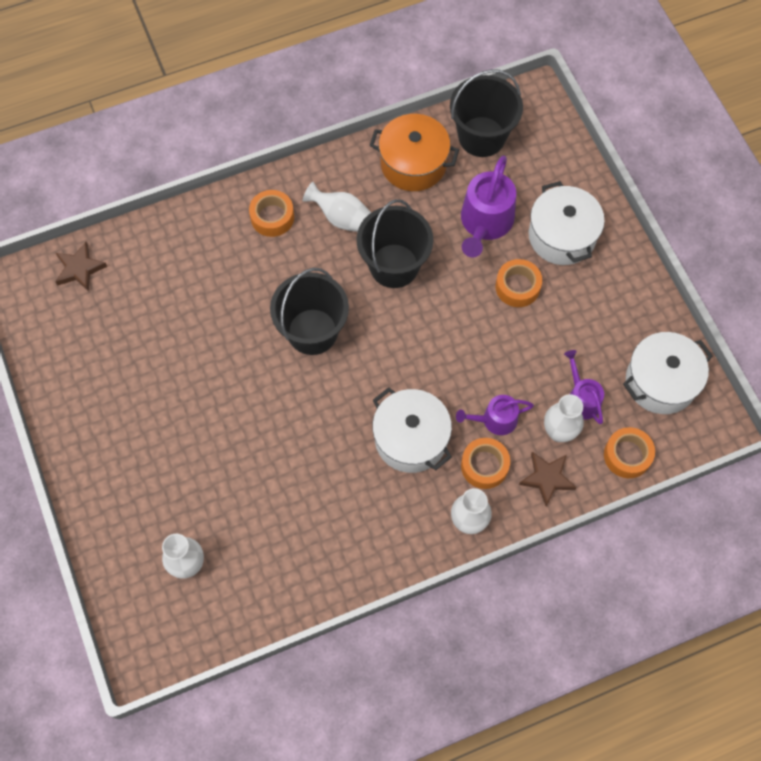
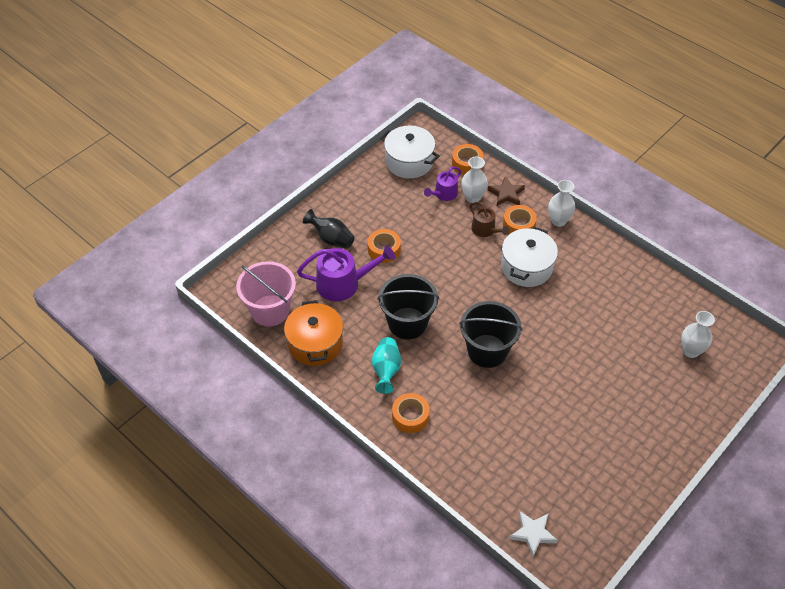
camera: 115 degrees left, 15 degrees down
(79, 269) = (533, 533): brown star -> white star
(342, 218) = (386, 370): white vase -> turquoise vase
(481, 137) = (270, 310): black bucket -> pink bucket
(495, 420) = (485, 230): purple watering can -> brown watering can
(562, 236) = (331, 239): white pot -> black vase

